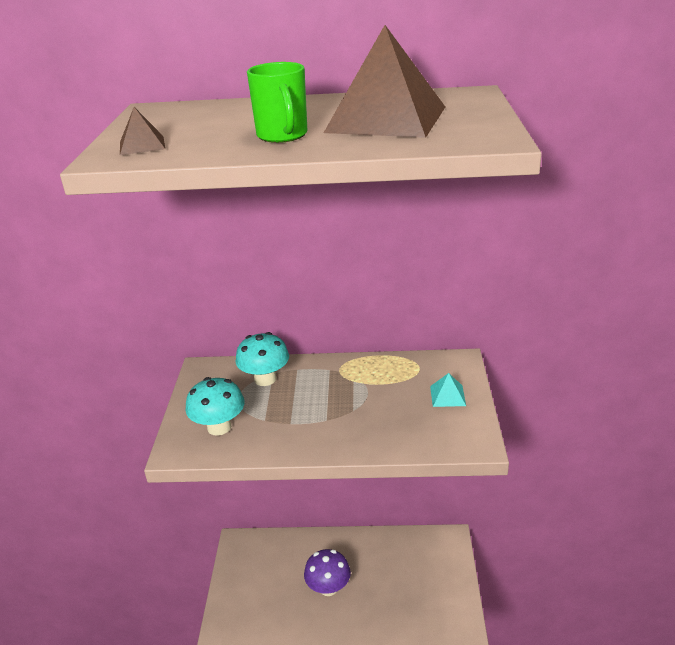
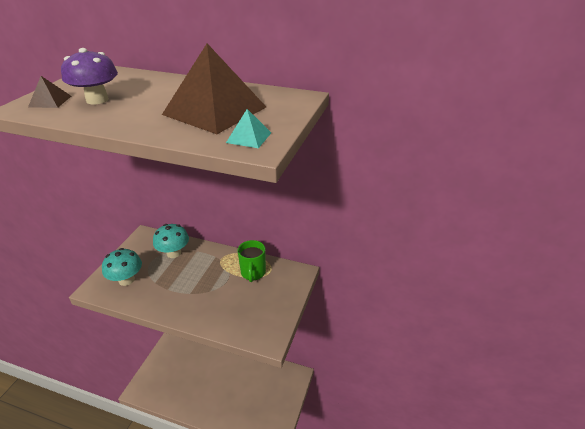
camera: 15 degrees right, 5 degrees up
(282, 136) = (135, 112): green mug -> green mug (253, 273)
(328, 587) = (209, 384): purple mushroom -> purple mushroom (97, 100)
(447, 395) = (274, 297): turquoise pyramid -> turquoise pyramid (249, 137)

